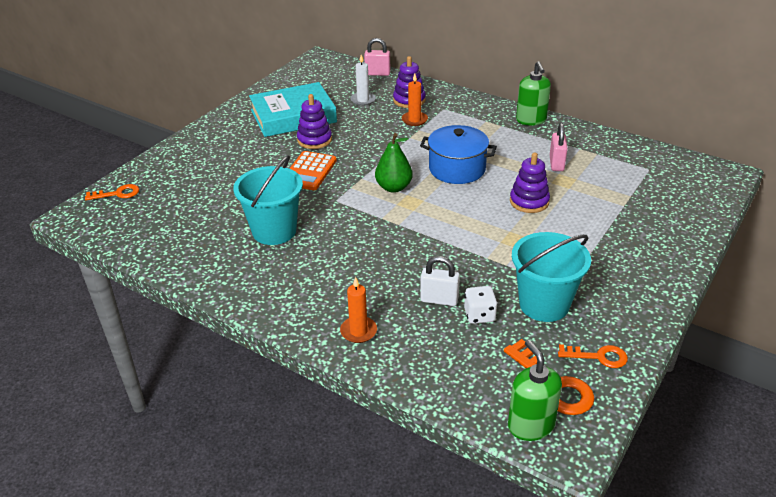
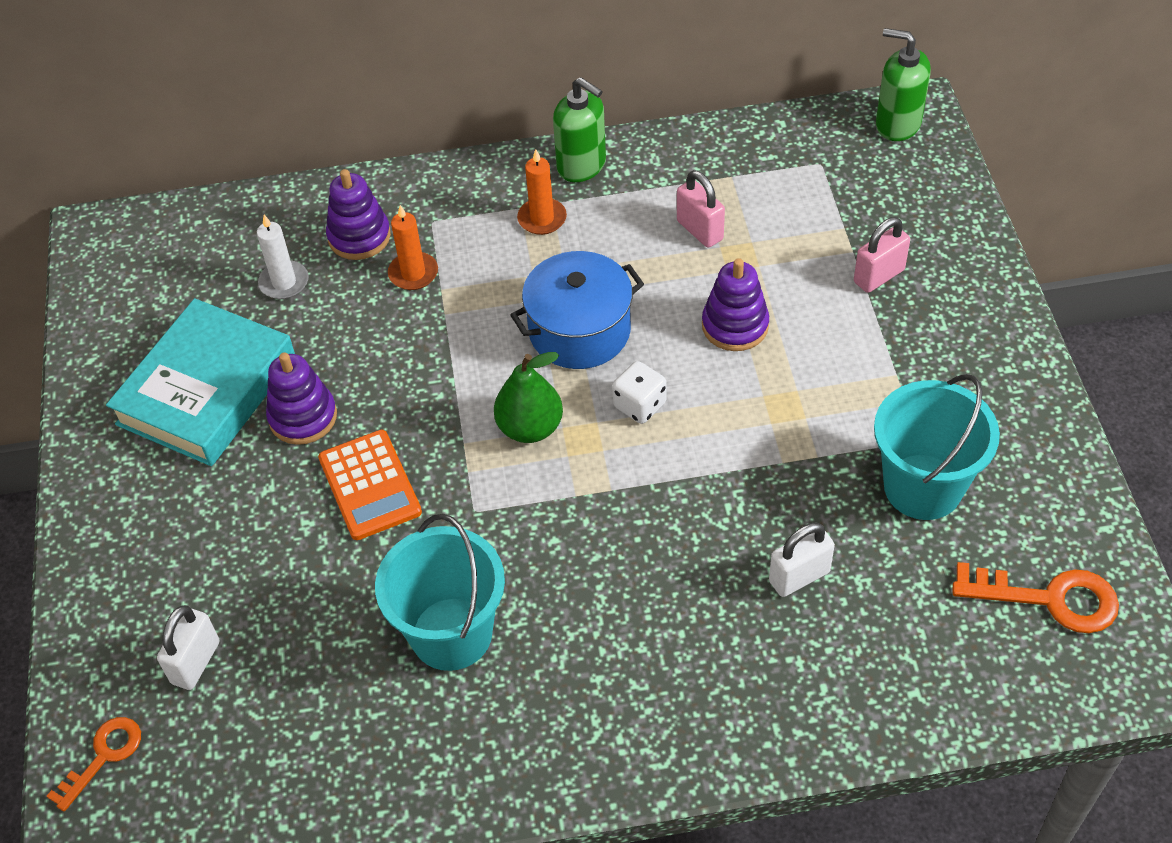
camera: 40 degrees left, 15 degrees up
(180, 186) = (195, 662): none -> white padlock
(358, 331) = (759, 706): orange candle -> orange candle (542, 219)
(377, 73) = (241, 209): pink padlock -> pink padlock (879, 276)
(479, 315) = (870, 563): white dice -> white dice (640, 405)
(530, 425) = (1082, 675): green soap dispenser -> green soap dispenser (897, 124)
(598, 356) = (1053, 519): orange key -> none

